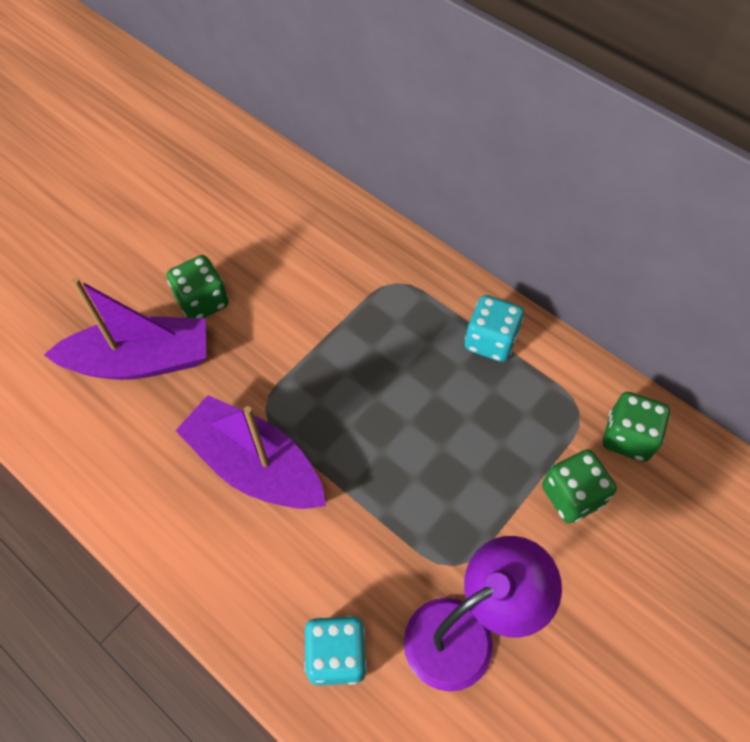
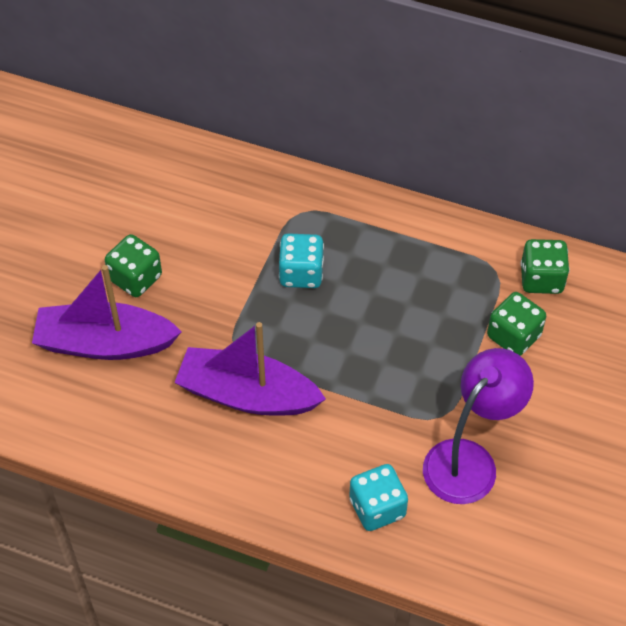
camera: 20 degrees left, 5 degrees down
(141, 360) = (105, 343): purple boat -> purple boat turned 150 degrees counterclockwise
(490, 341) = (402, 237): turquoise dice -> turquoise dice (301, 273)

